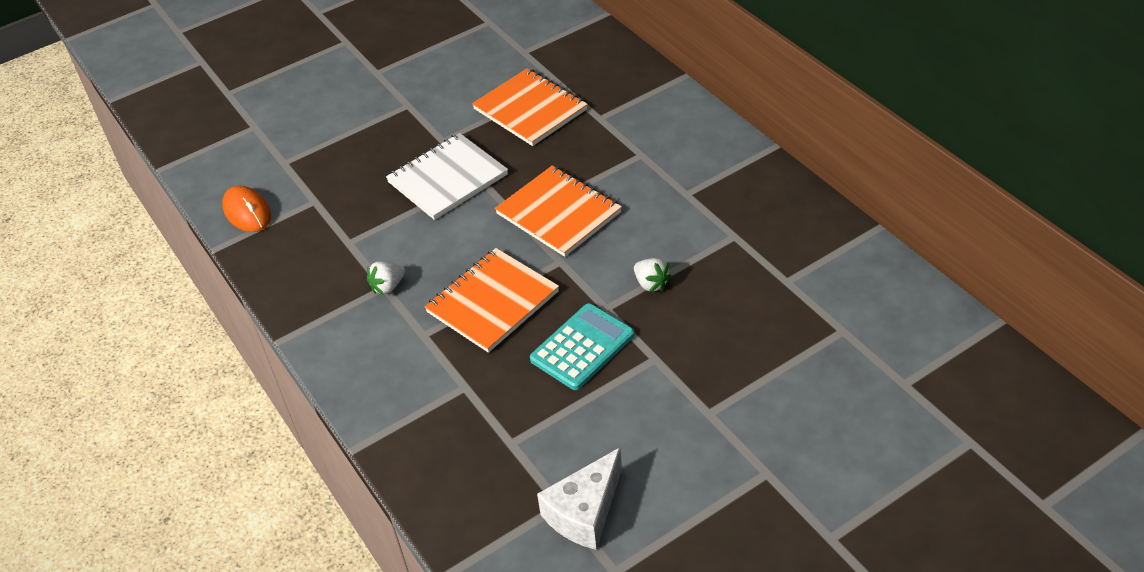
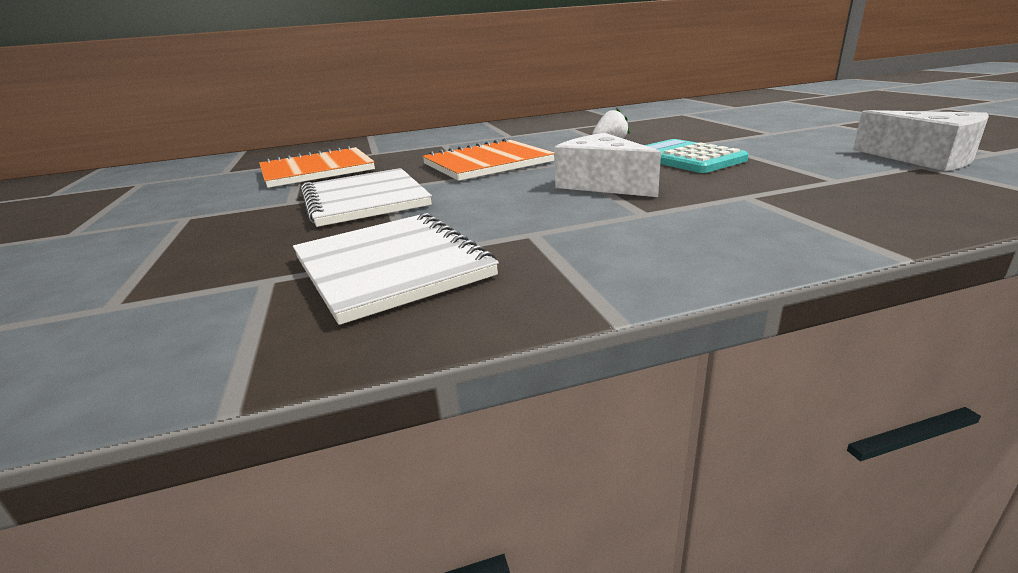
camera: 75 degrees left, 20 degrees down
(247, 212) = (177, 352): orange mouse -> none
(331, 242) = (391, 267): none -> white notebook
(388, 286) = (534, 230): white strawberry -> none
(492, 302) = (602, 184): orange notebook -> white cheese

